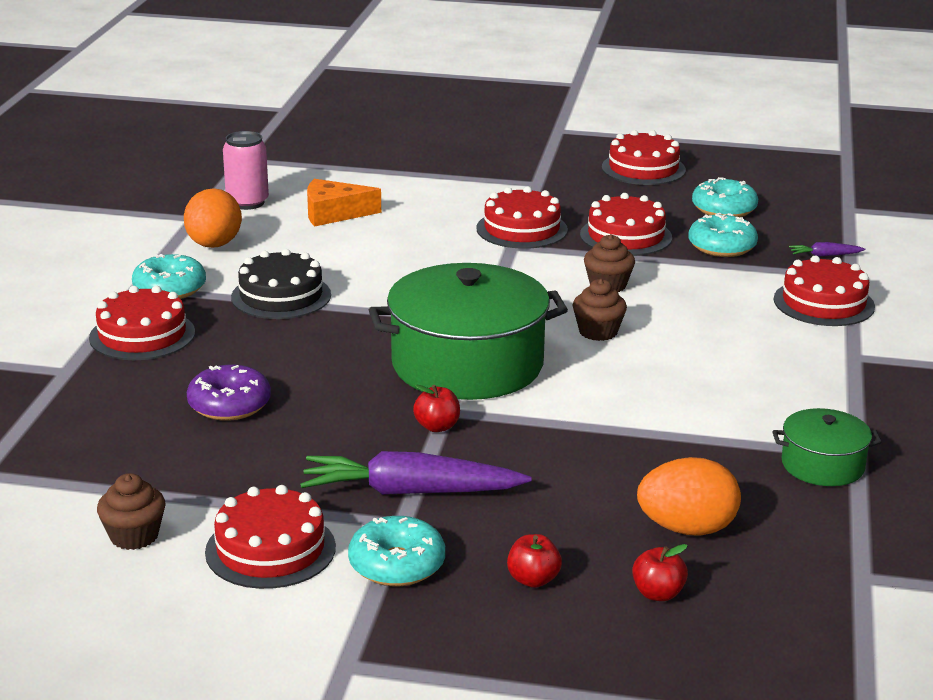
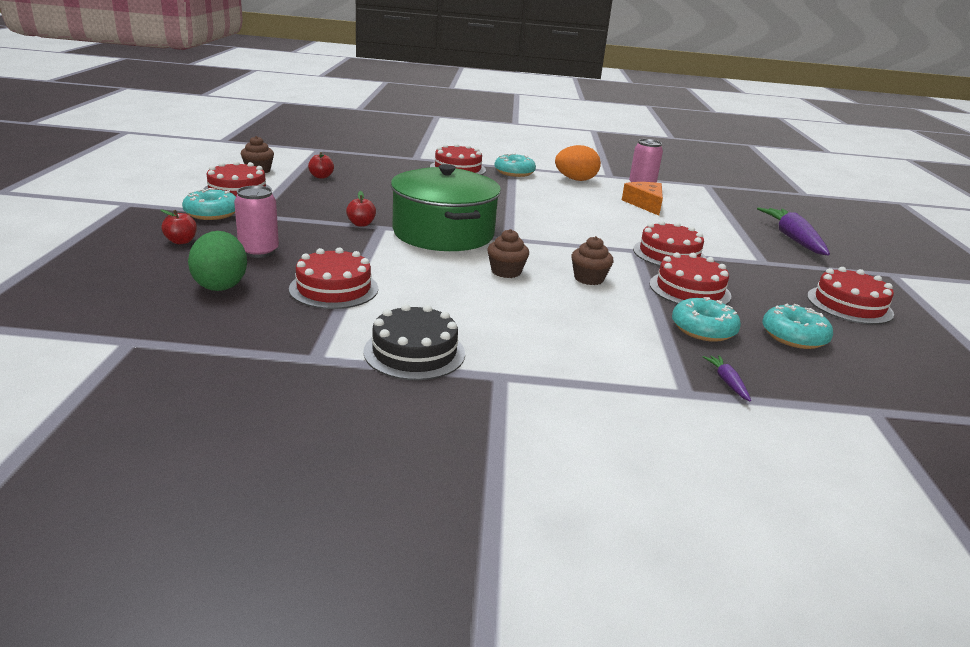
camera: 80 degrees right, 0 degrees up
(229, 405) = (384, 184): purple donut -> none
(281, 296) = (517, 193): black cake -> black cake (414, 352)
(411, 492) = (286, 217): purple carrot -> purple carrot (793, 239)
(563, 507) = (259, 251): none -> pink can
(658, 593) = (148, 272): red apple -> red apple (321, 176)
(687, 529) = (220, 285): orange egg -> green egg
(822, 465) = (298, 341): green pot -> none
(823, 303) = (610, 370): red cake -> red cake (334, 288)

